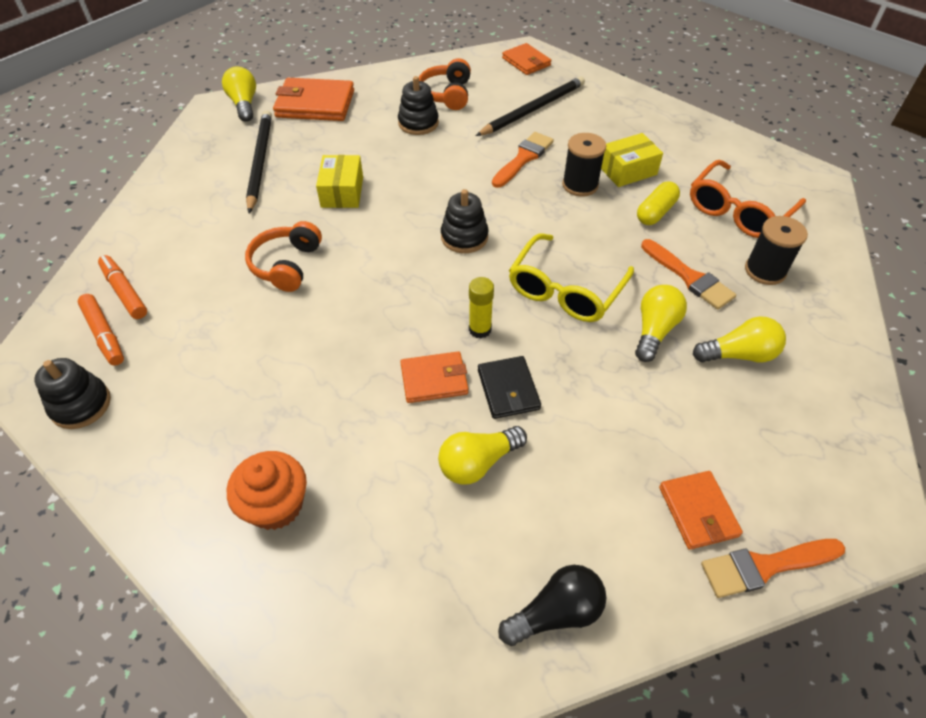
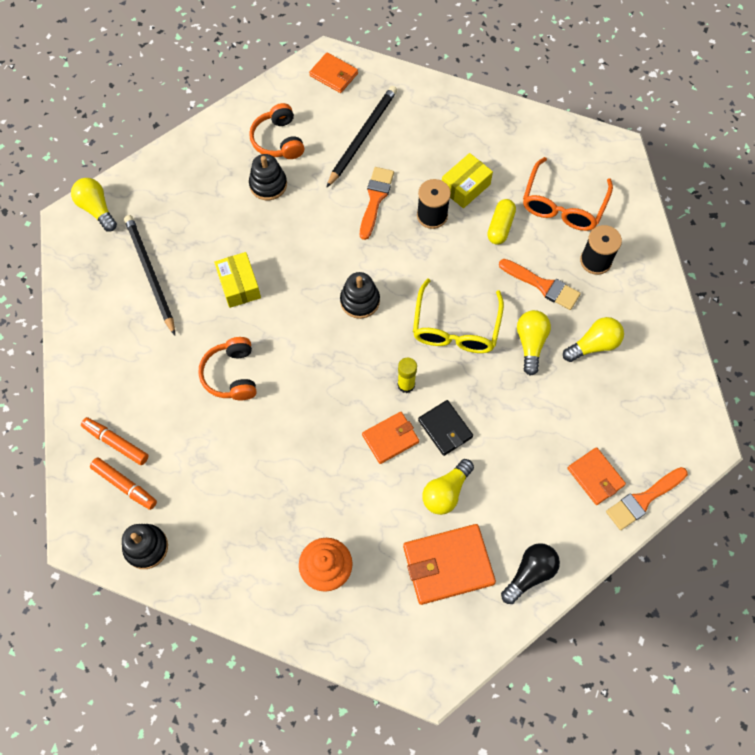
camera: 20 degrees left, 15 degrees up
(315, 104) = (163, 189): orange wallet -> orange wallet (448, 565)

